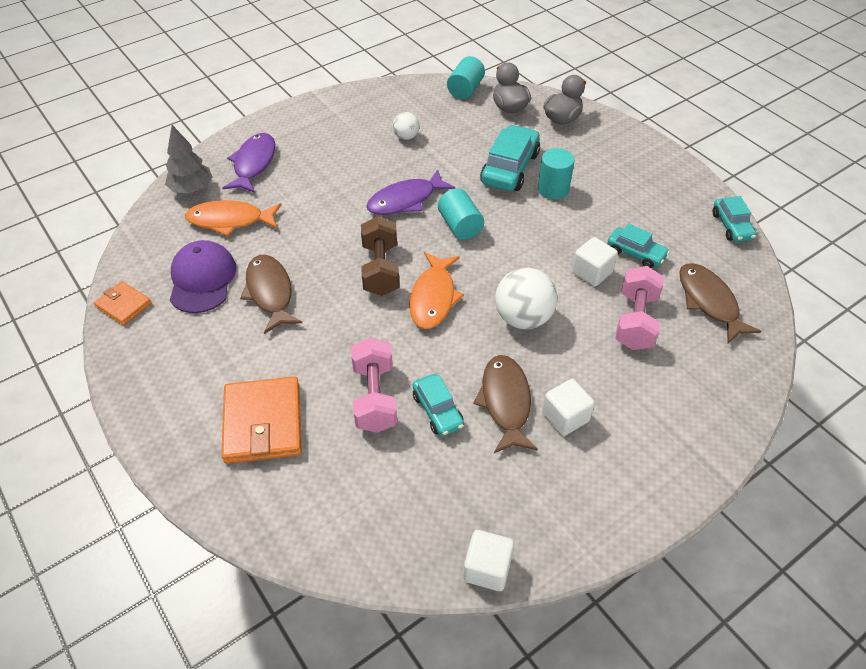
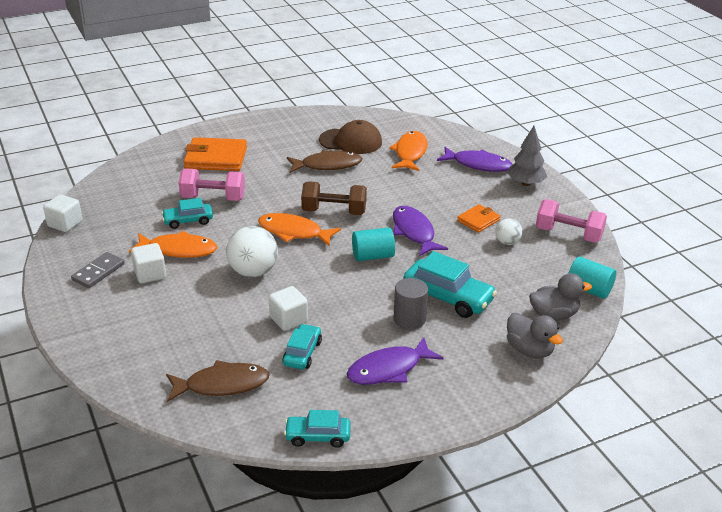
camera: 100 degrees right, 15 degrees down
(123, 305) = (337, 115): orange wallet -> orange wallet (478, 220)
(192, 189) = (451, 139): grey tree -> grey tree (525, 183)
(202, 279) = (351, 141): purple cap -> brown cap
(505, 402) = (178, 250): brown fish -> orange fish
(553, 189) = (409, 319): turquoise cylinder -> grey cylinder
(583, 477) = (98, 272): none -> grey domino
(627, 195) = (389, 369): none -> purple fish
(635, 253) = (302, 353): turquoise car -> turquoise car turned 150 degrees clockwise
(635, 321) = (221, 332): pink dumbbell -> pink dumbbell (568, 234)

